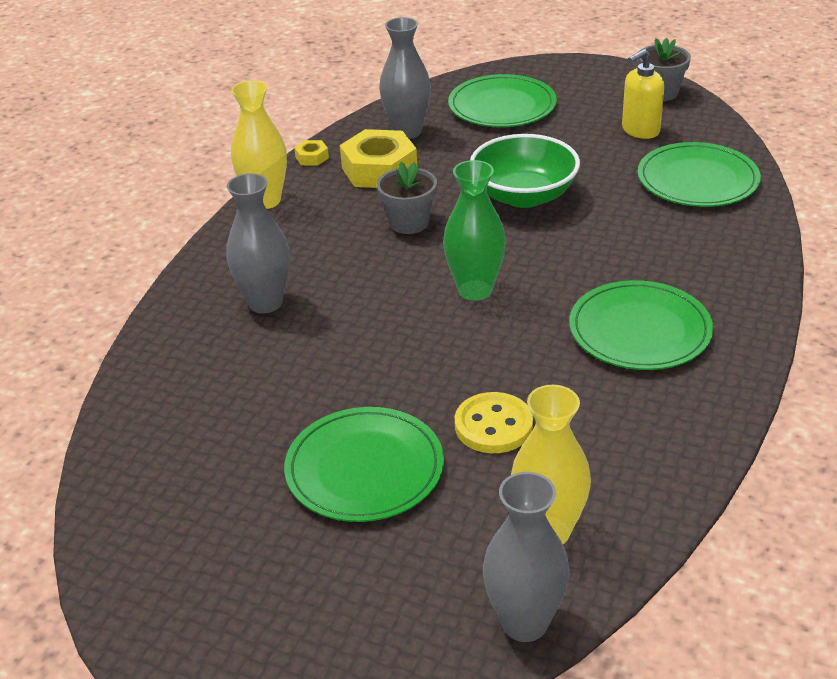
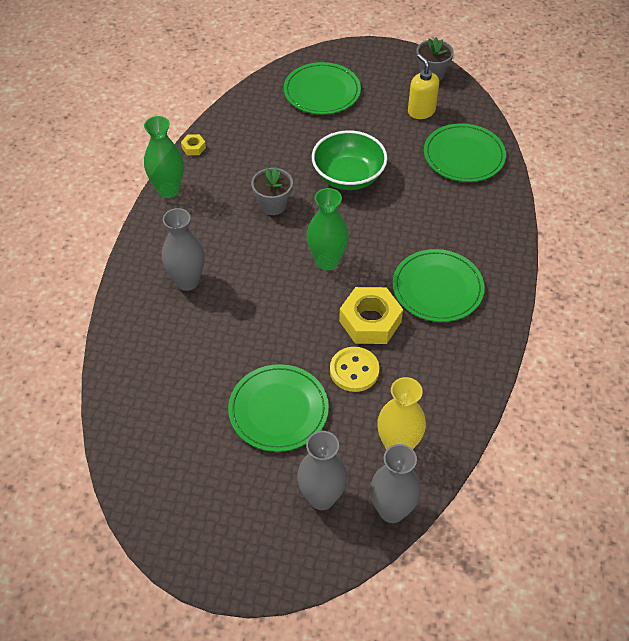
camera: 10 degrees left, 15 degrees up
(265, 201) = (168, 190): yellow vase -> green vase
(379, 169) = (244, 157): yellow nut -> yellow nut (370, 321)
(407, 132) = (258, 119): grey vase -> grey vase (321, 497)
(640, 130) = (421, 111): yellow soap dispenser -> yellow soap dispenser turned 105 degrees clockwise

